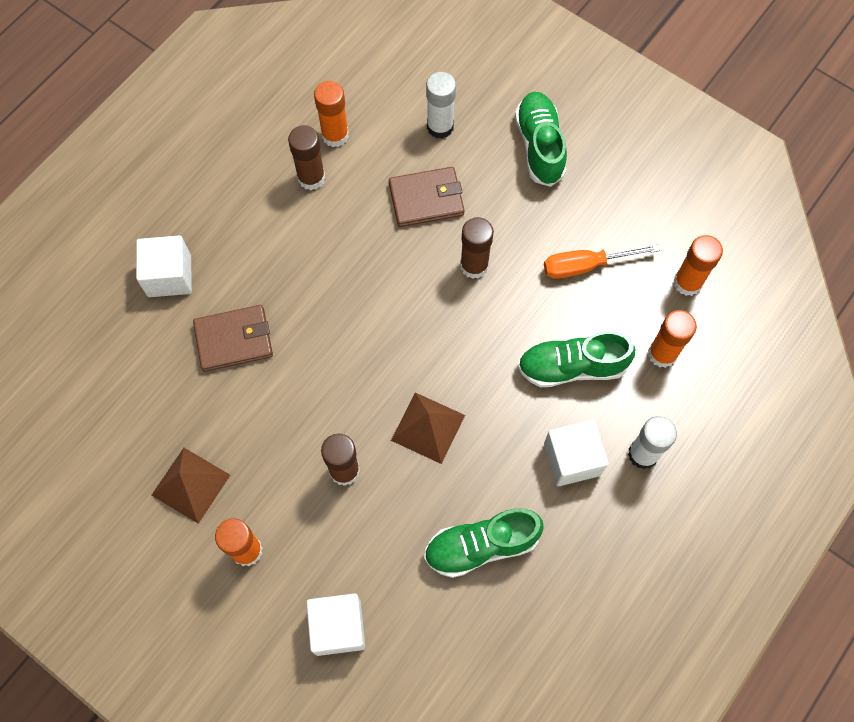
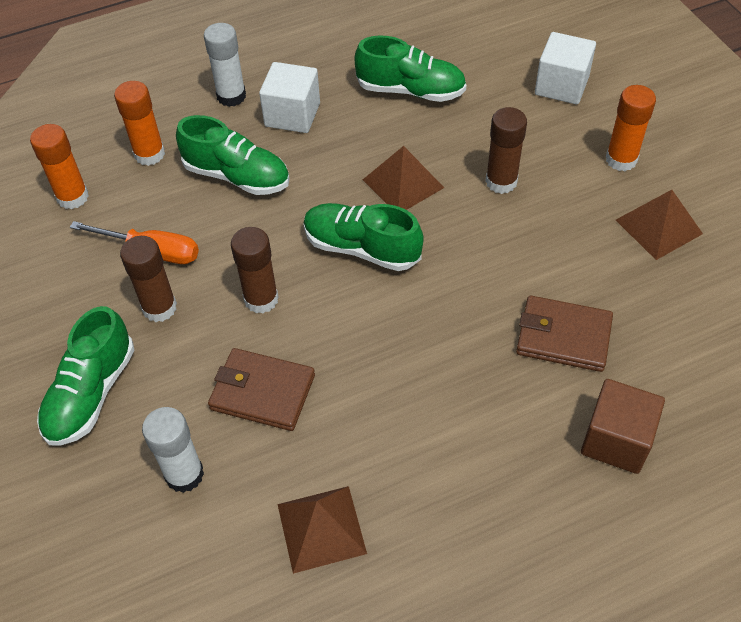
camera: 150 degrees left, 15 degrees down
(169, 276) = (616, 440): white cube -> brown cube
(311, 178) = (383, 483): brown glue stick -> brown glue stick (159, 308)
(335, 135) = (321, 528): orange glue stick -> brown pyramid
(425, 345) = (361, 248): none -> green shoe

